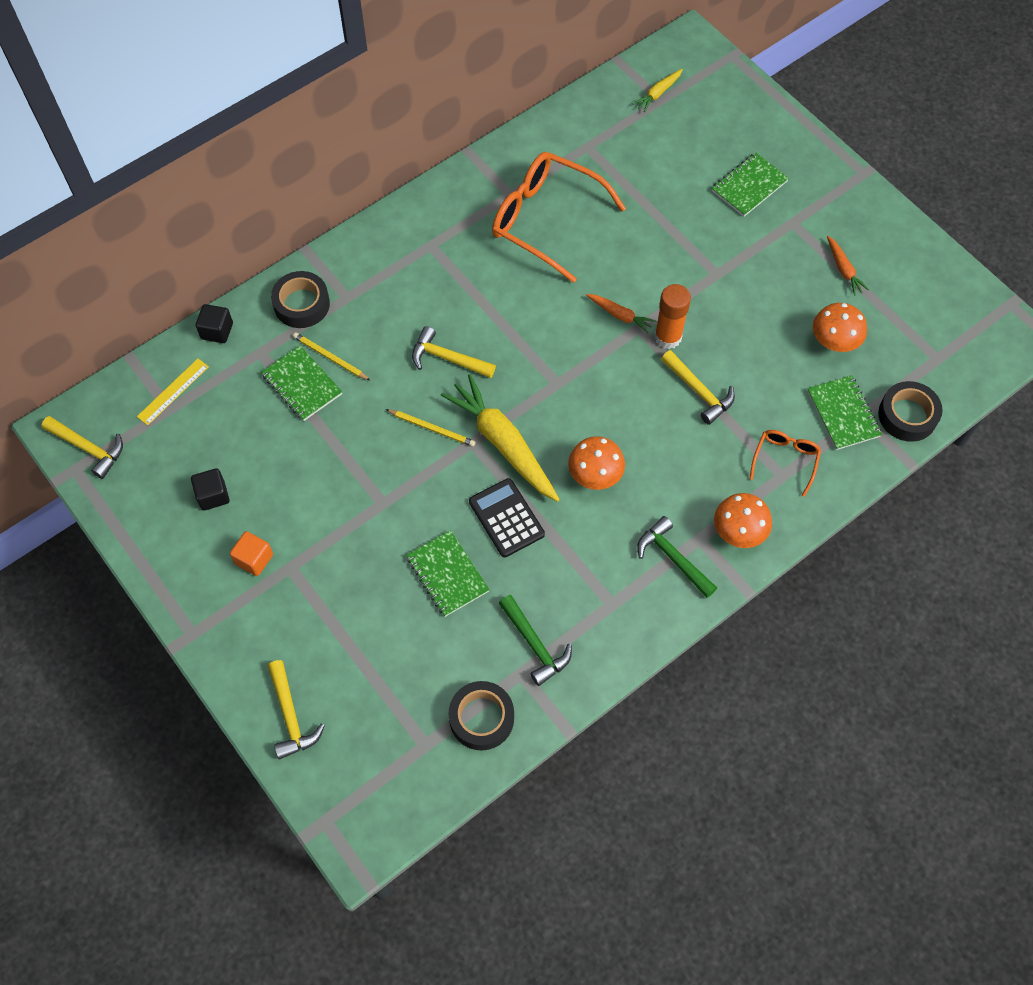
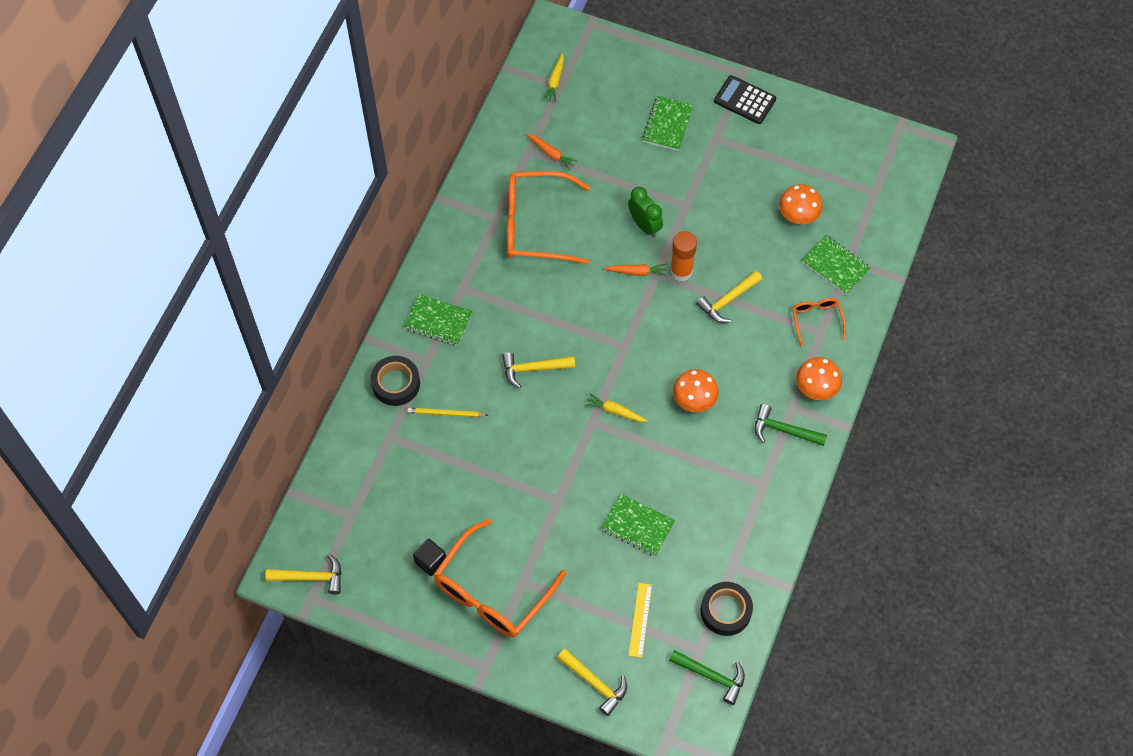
camera: 30 degrees left, 0 degrees up
(173, 391) = (344, 501): yellow ruler -> yellow ruler (640, 620)
(217, 331) = (345, 438): black cube -> none
(254, 559) = (493, 590): orange cube -> orange glasses
(302, 384) = (439, 444): green notebook -> green notebook (438, 321)
(432, 428) = (557, 427): yellow pencil -> none
(503, 443) = (615, 411): yellow carrot -> yellow carrot, size x0.48
(506, 518) = (652, 464): black calculator -> black calculator (744, 100)
(535, 644) = (729, 541): green hammer -> green hammer (711, 676)
(659, 273) = (644, 225): none -> green clock
(699, 391) = (728, 300): yellow hammer -> yellow hammer turned 120 degrees clockwise
(843, 269) = (773, 157): orange carrot -> orange carrot (551, 154)
(907, 415) = (879, 244): black tape -> none

